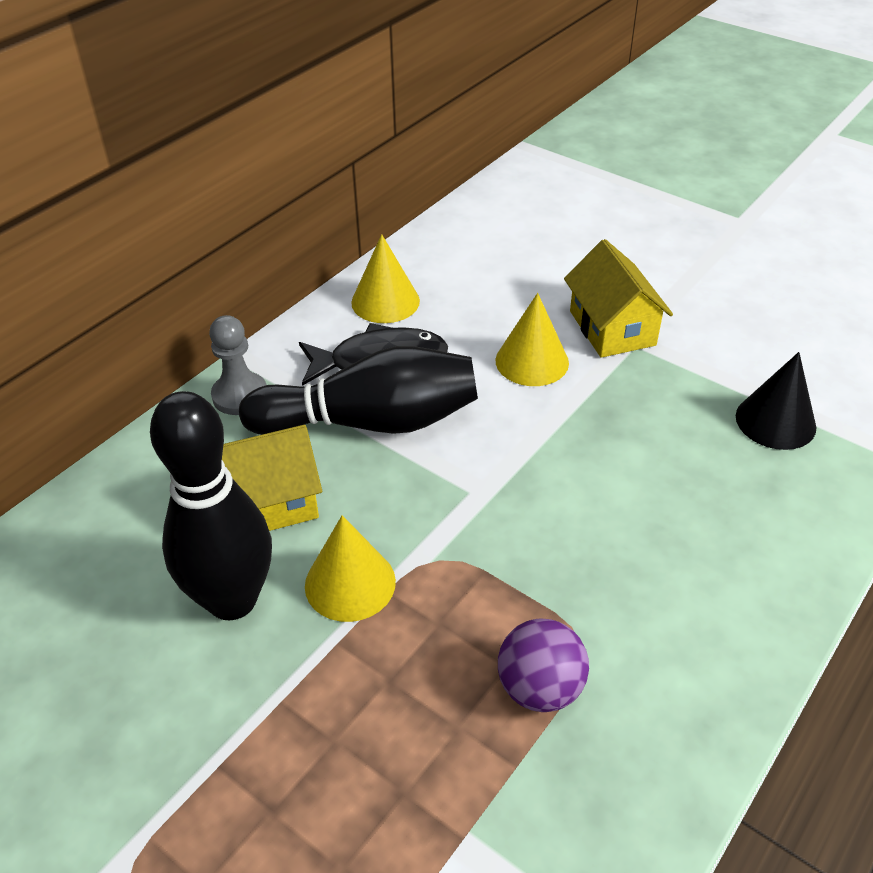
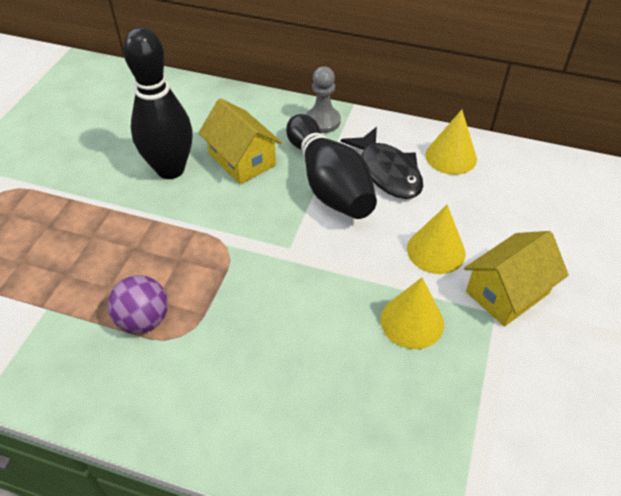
camera: 70 degrees right, 5 degrees up
(350, 583) = (196, 212): yellow cone -> yellow cone (412, 321)
(775, 421) = (456, 430): black cone -> none

